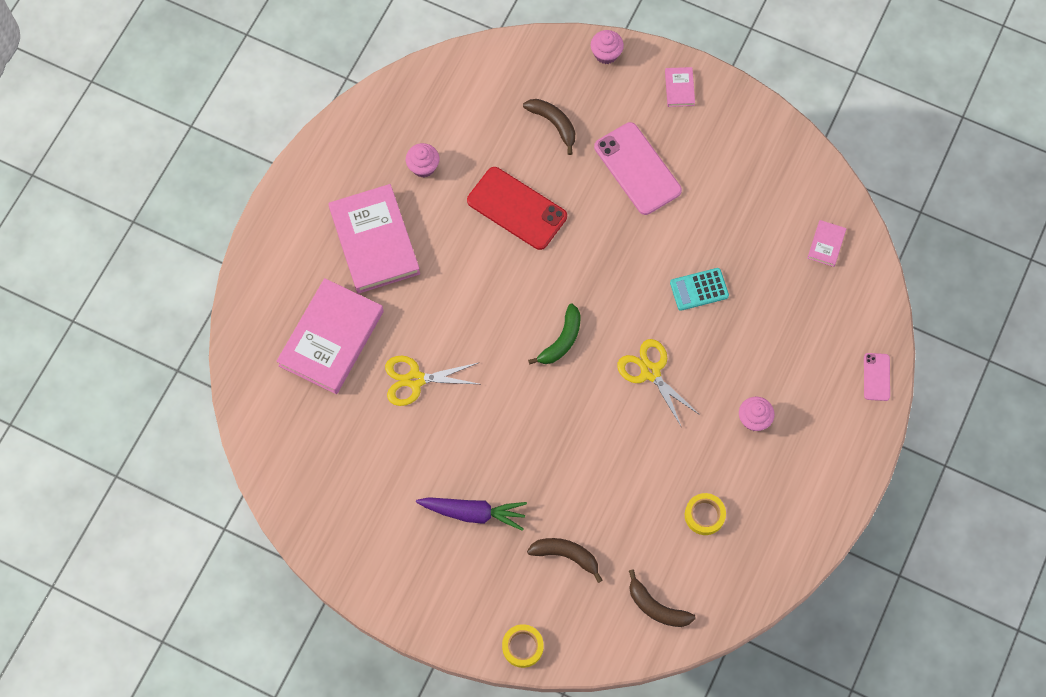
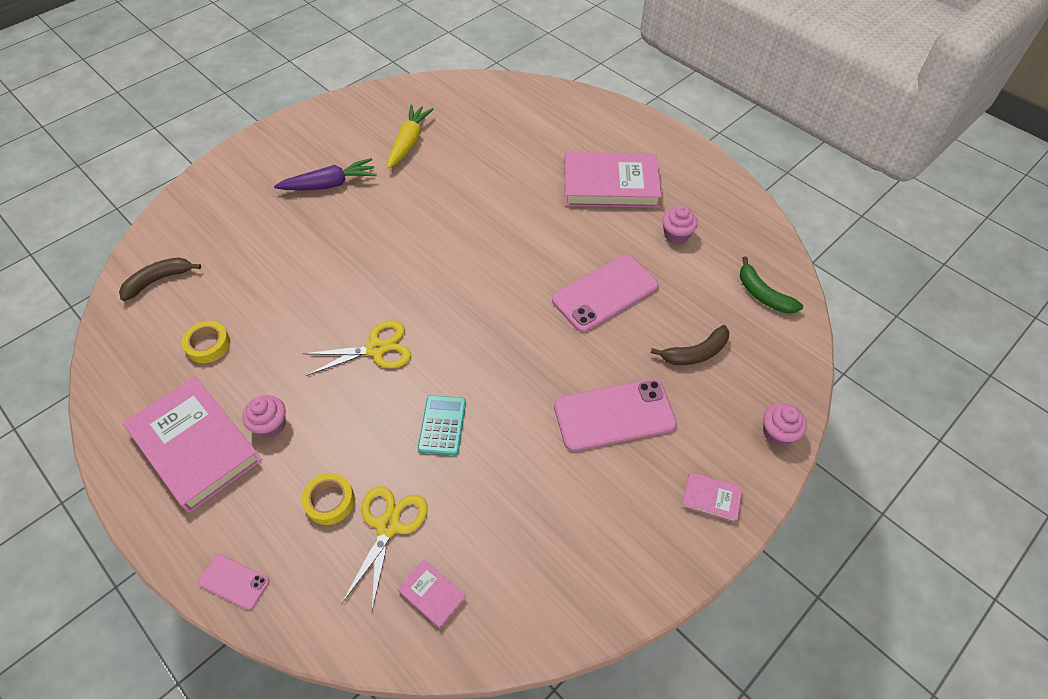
camera: 110 degrees right, 15 degrees down
(331, 338) = (531, 139): pink book -> pink book (195, 446)
(380, 461) = (409, 142): none -> yellow carrot
(415, 380) = (467, 179): yellow scissors -> yellow scissors (388, 526)
(473, 513) = (329, 184): purple carrot -> purple carrot turned 135 degrees counterclockwise
(516, 208) = (605, 293): red phone -> pink phone
(522, 646) = (201, 185): yellow tape -> yellow tape (330, 501)
(562, 340) = (448, 288): green banana -> green banana (763, 295)
(566, 555) = (251, 232): brown banana -> none

